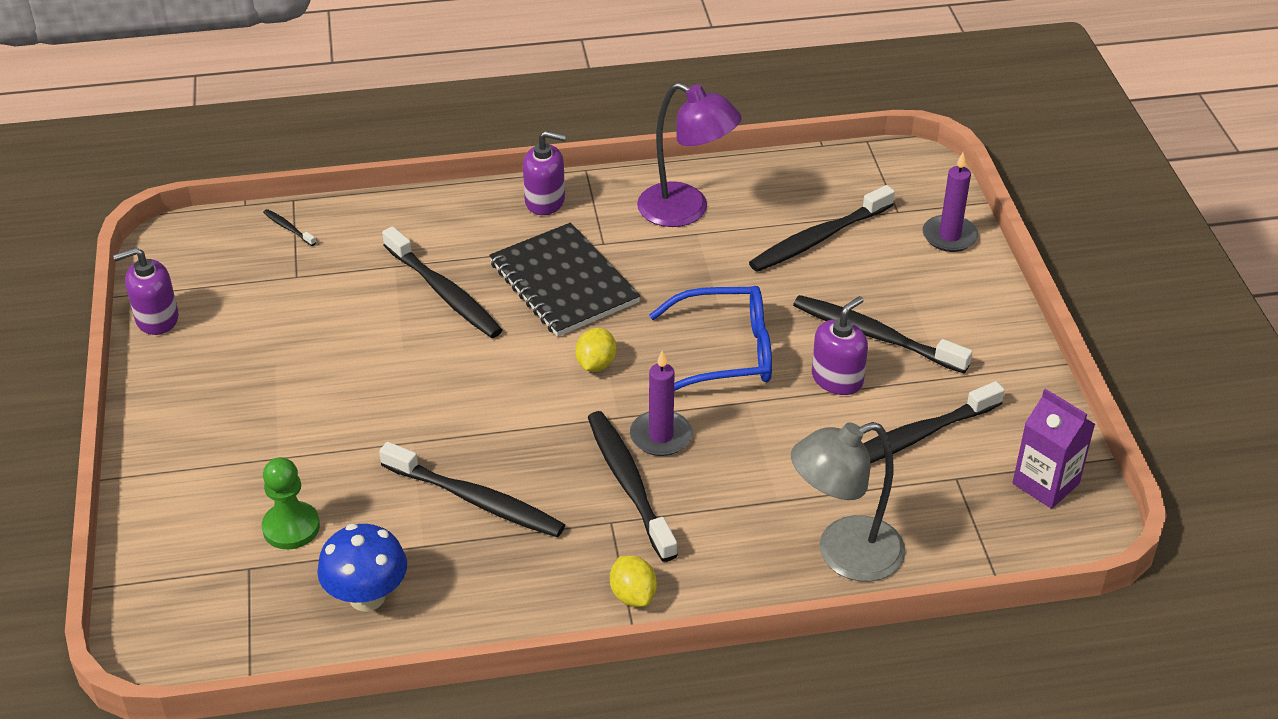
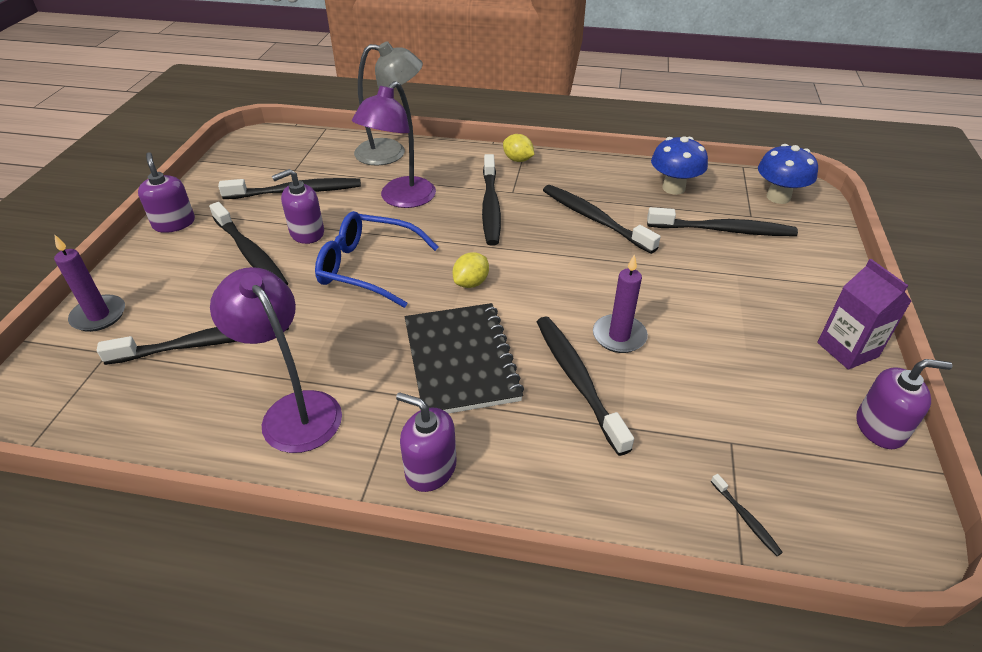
camera: 160 degrees left, 0 degrees up
(200, 621) = (778, 197): none -> blue mushroom
(291, 527) = (723, 230): green pawn -> black toothbrush
(633, 595) = (518, 160): yellow lemon -> yellow lemon turned 45 degrees counterclockwise
(661, 436) = (453, 227): purple candle -> purple candle (619, 336)
(760, 464) = (401, 199): none -> purple lamp
(1010, 350) = (174, 223): none -> purple soap dispenser
(1045, 483) = (250, 157): purple carton -> purple carton (847, 350)

